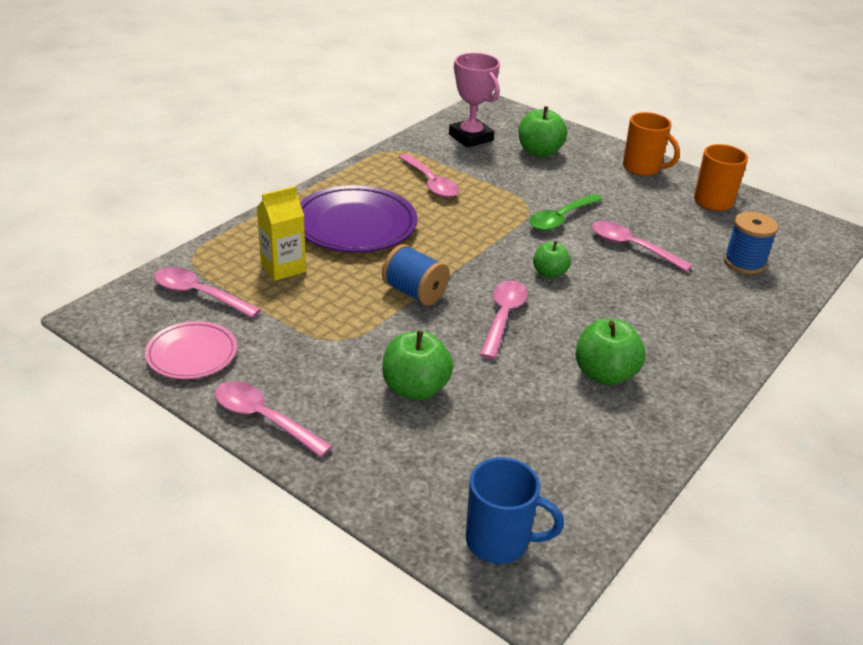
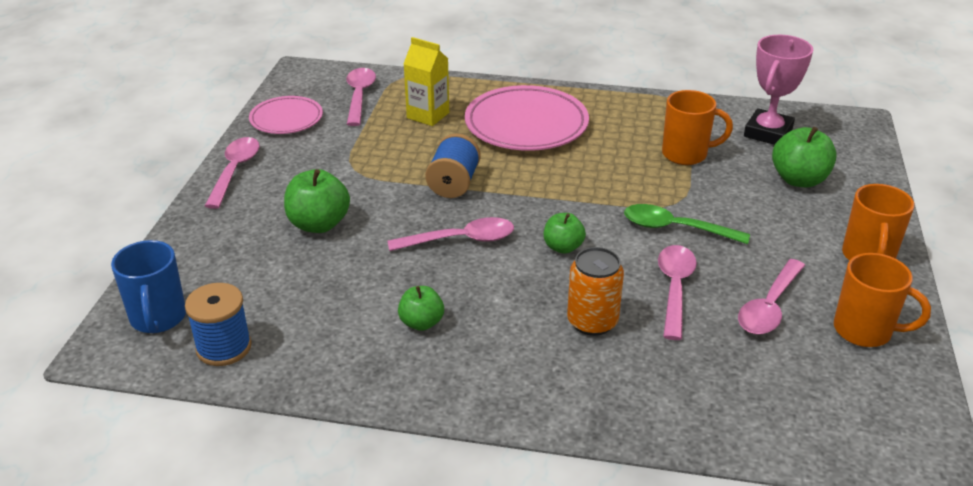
camera: 65 degrees right, 0 degrees up
(355, 225) = (526, 125): purple plate -> pink plate
(430, 183) = (646, 138): pink spoon -> pink spoon (769, 307)
(469, 177) = (686, 154): none -> orange mug
(604, 374) = (421, 323): green apple -> green apple, size x0.63
(649, 294) = (592, 321): none -> orange can
(744, 263) = (741, 383): blue spool -> blue spool (224, 347)

